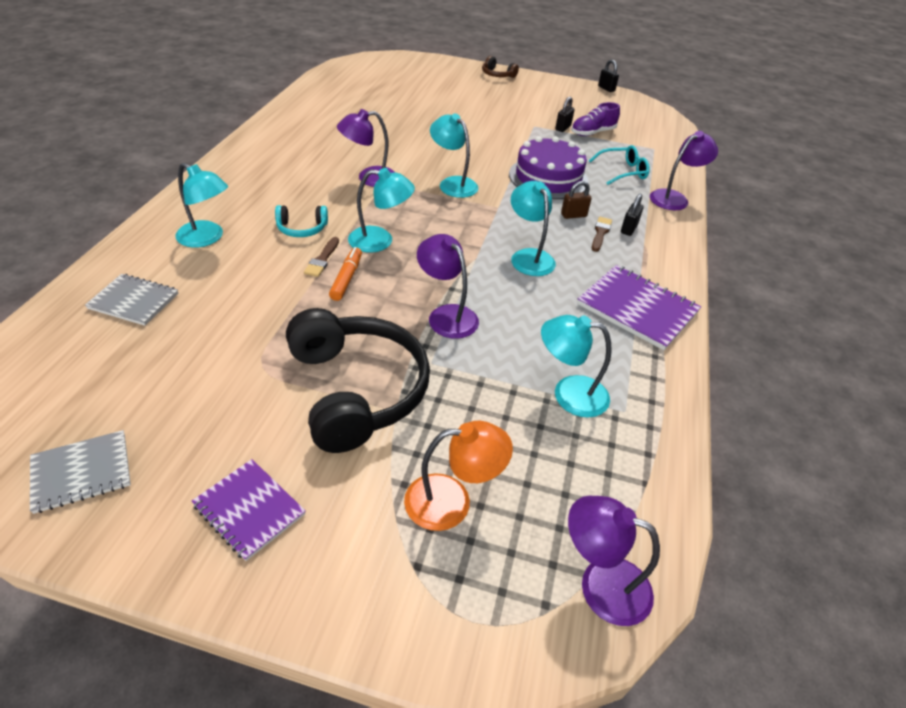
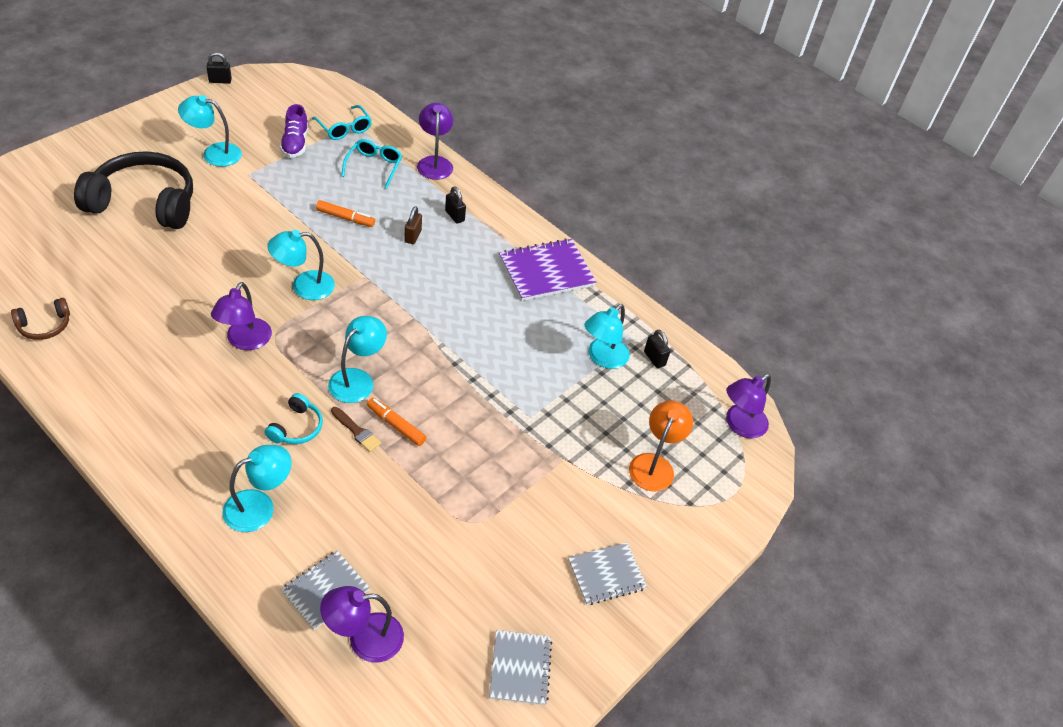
camera: 65 degrees left, 5 degrees up
(249, 510) = (606, 574): purple notebook -> grey notebook
(357, 390) = (532, 473): black headphones -> black headphones (144, 203)
(446, 315) = (484, 382): purple lamp -> purple lamp (364, 639)
(497, 75) = (112, 137): brown headphones -> brown headphones (44, 326)
(529, 257) = (447, 295): turquoise lamp -> turquoise lamp (214, 153)
(548, 178) = (345, 218): purple cake -> orange marker
(563, 128) = (269, 157): black padlock -> black padlock (654, 358)
(600, 233) = (448, 235): brown brush -> none
(641, 146) = (344, 128): none -> turquoise glasses

